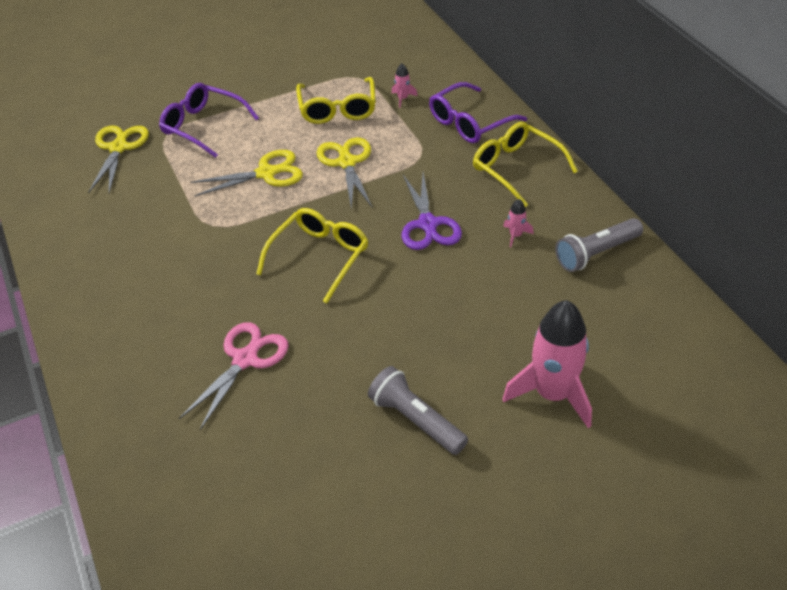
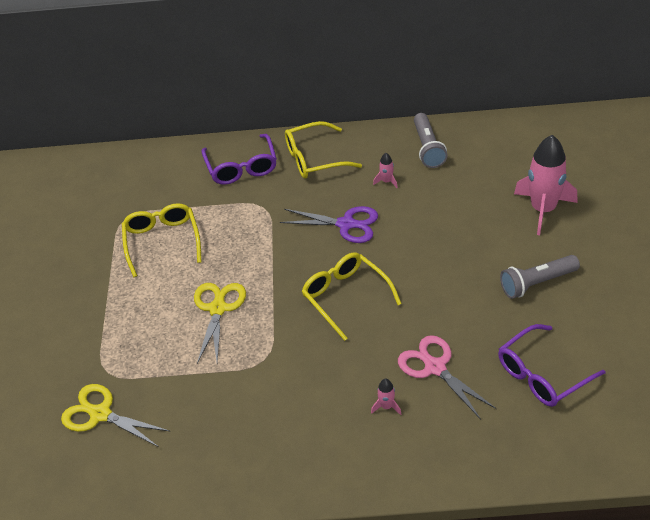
camera: 65 degrees left, 0 degrees up
(203, 126) = (115, 341): purple glasses -> purple glasses (542, 375)
(337, 109) = (162, 241): yellow glasses -> yellow glasses turned 120 degrees counterclockwise
(347, 163) = (240, 253): yellow scissors -> none
(403, 98) = (179, 197): pink rocket -> pink rocket (386, 406)

